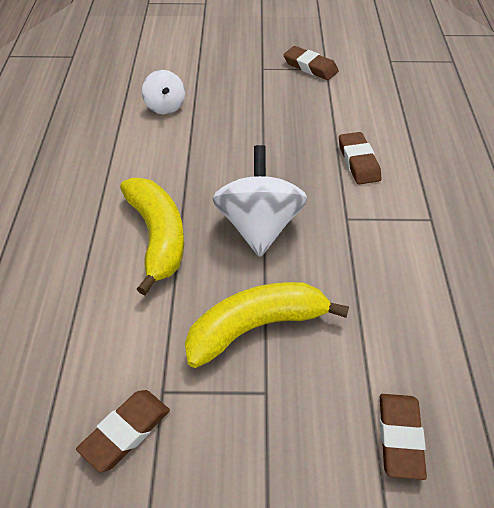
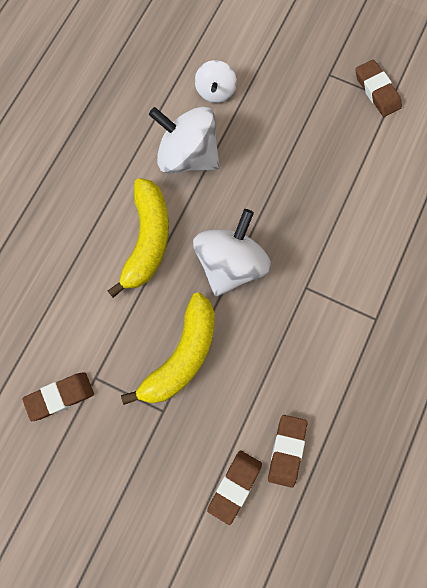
camera: 25 degrees right, 25 degrees up
(163, 158) = (187, 155): none -> white spinning top
(255, 327) = (182, 356): yellow banana -> yellow banana turned 120 degrees clockwise
(358, 161) = (352, 231): brown eraser -> brown eraser (287, 451)

